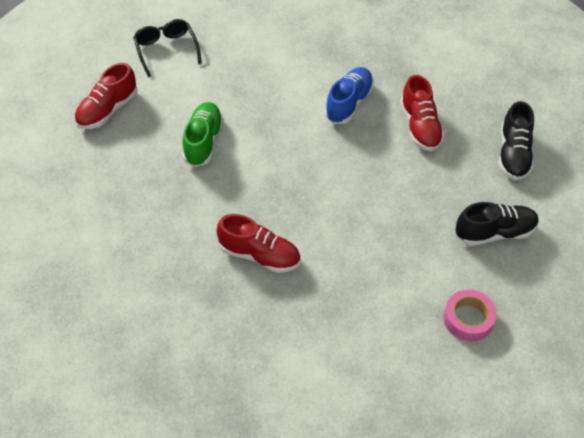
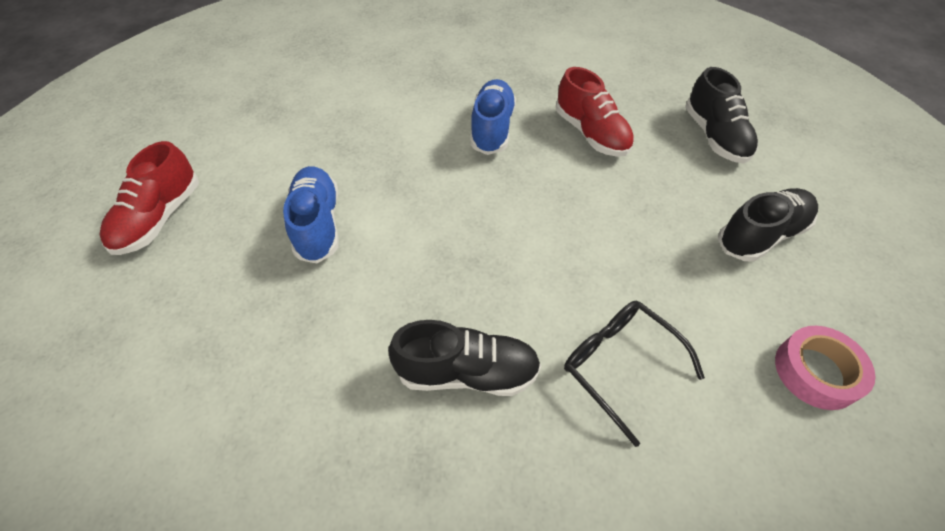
camera: 20 degrees left, 0 degrees up
(166, 50) = (230, 123): black glasses -> black glasses (619, 365)
(203, 142) = (318, 224): green shoe -> blue shoe
(259, 255) = (467, 372): red shoe -> black shoe

